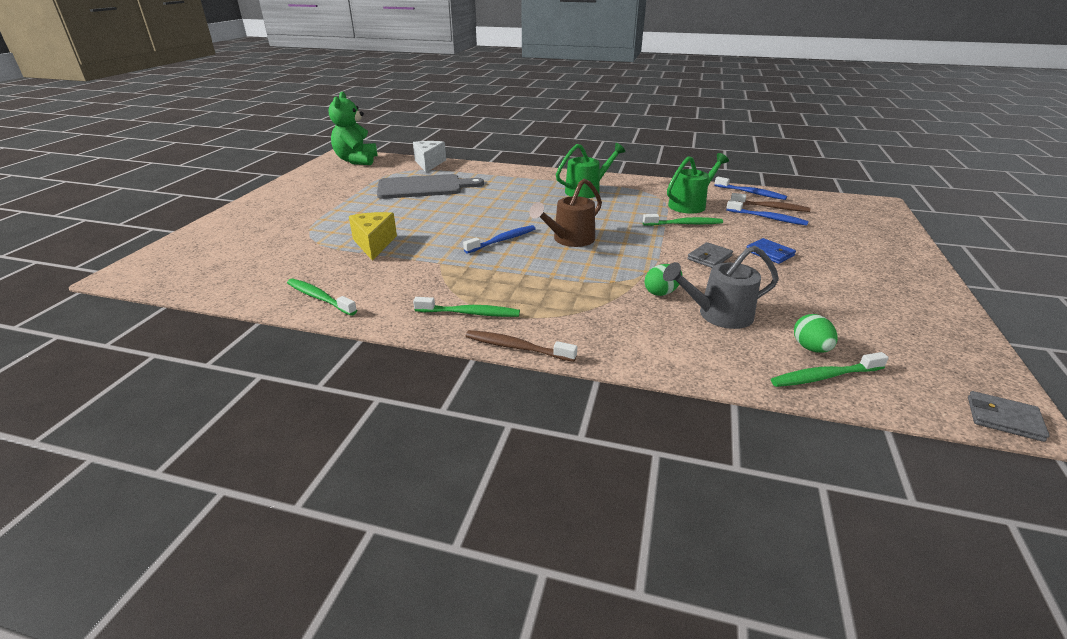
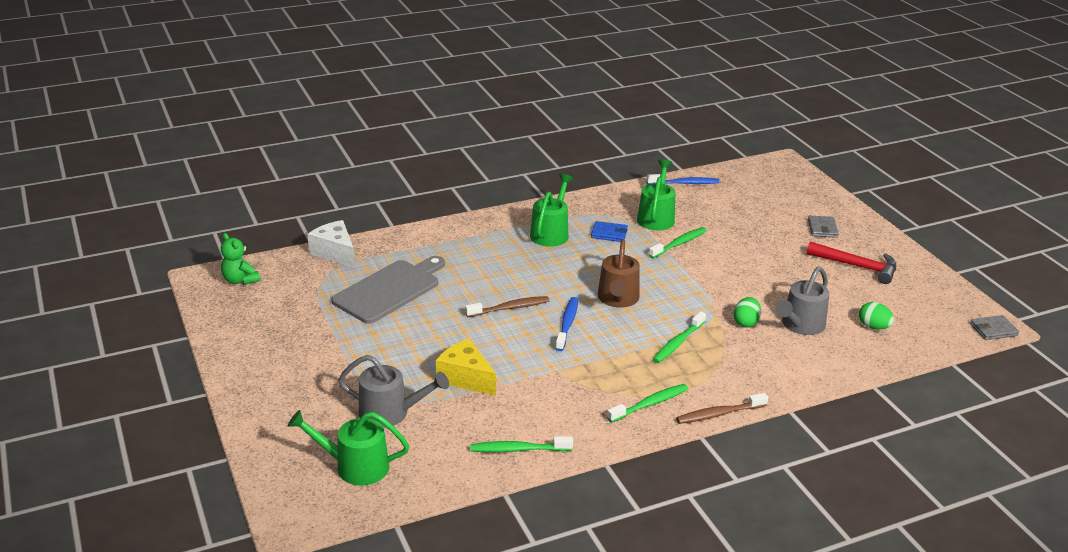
camera: 40 degrees left, 0 degrees up
(215, 262) = (354, 466): none -> green watering can
(294, 244) = (391, 413): none -> grey watering can
(356, 160) = (240, 280): green teddy bear -> green teddy bear, size x0.60
(709, 257) = (737, 273): grey wallet -> grey wallet (822, 228)
(767, 218) = (728, 211): blue toothbrush -> none
(770, 253) = (769, 251): blue wallet -> blue wallet (609, 233)
(771, 207) = (717, 197): brown toothbrush -> brown toothbrush (509, 308)
(824, 376) = (899, 344): green toothbrush -> green toothbrush (678, 343)
(861, 293) = (857, 266): none -> red hammer

